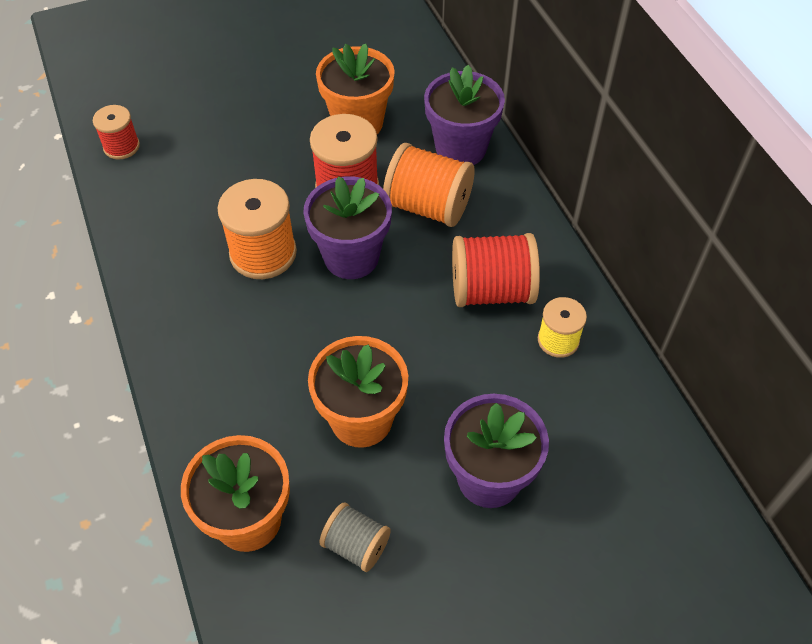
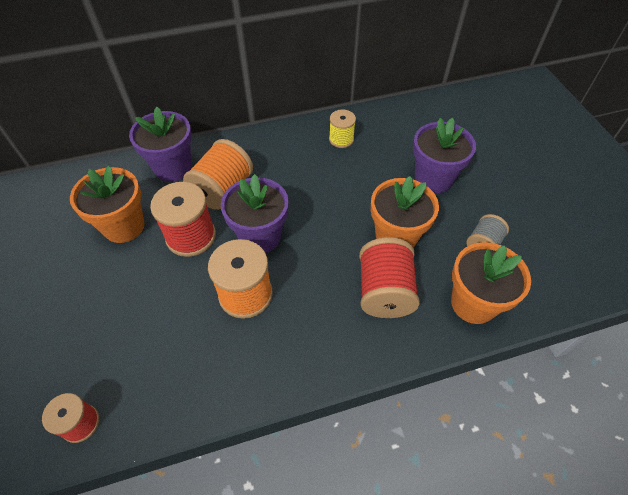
camera: 85 degrees left, 0 degrees up
(491, 290) = (301, 164): red spool -> red spool (384, 291)

